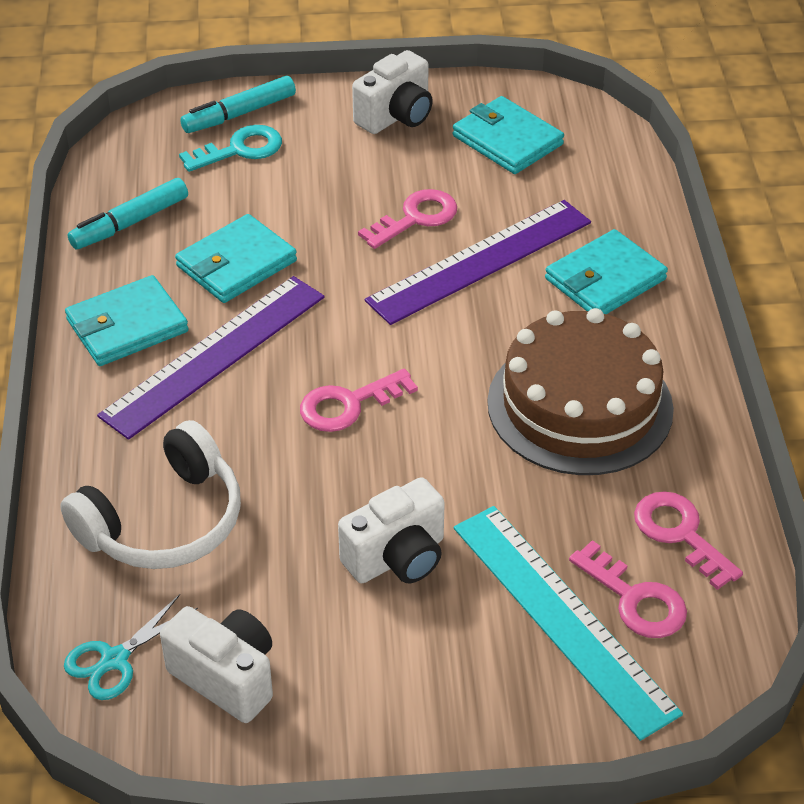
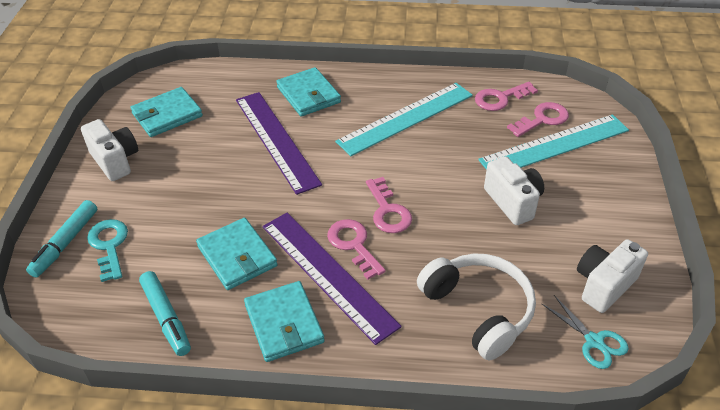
camera: 80 degrees left, 0 degrees up
(239, 114) = (65, 243): turquoise marker -> turquoise marker turned 45 degrees clockwise
(416, 218) = (225, 163): pink key -> pink key (353, 245)
(580, 405) = (406, 118): brown cake -> turquoise ruler

